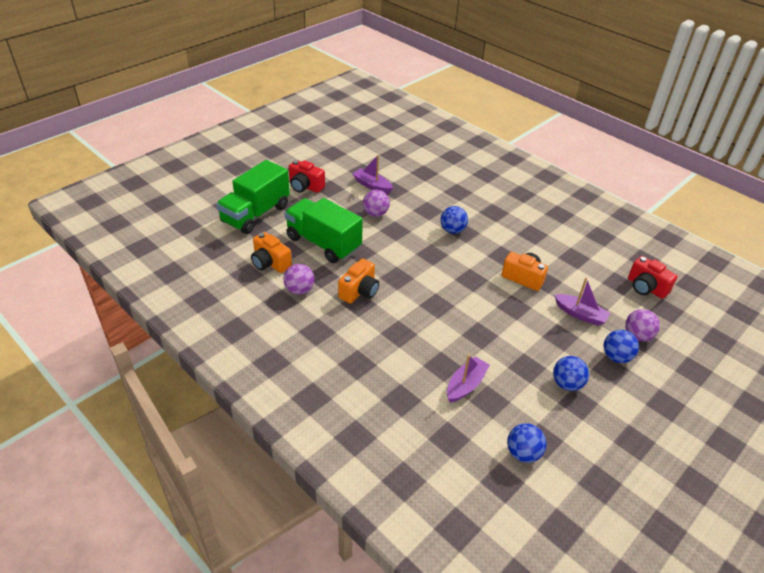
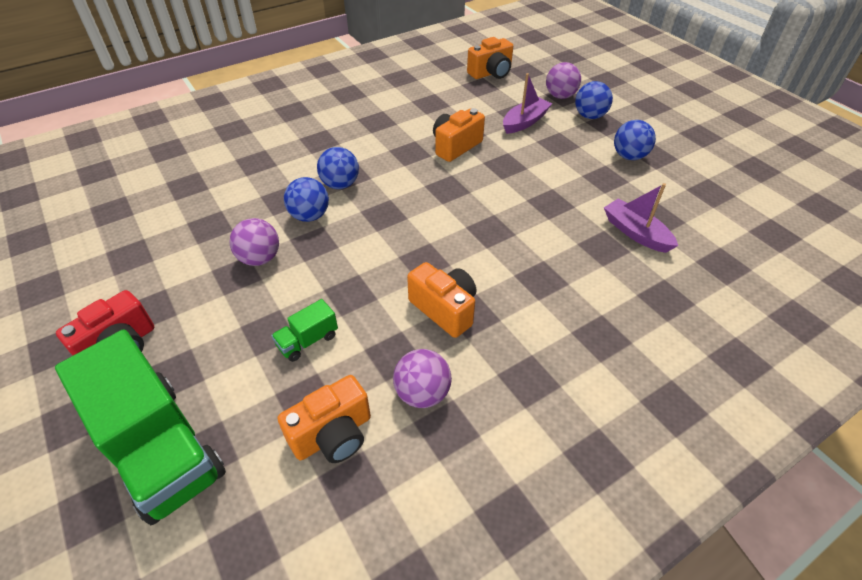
camera: 75 degrees left, 5 degrees up
(323, 243) = (308, 341): green truck -> green truck, size x0.42
(372, 186) = (181, 250): purple boat -> none
(523, 453) = (732, 210): blue ball -> blue ball (310, 216)
(646, 287) = (491, 73): red camera -> orange camera

